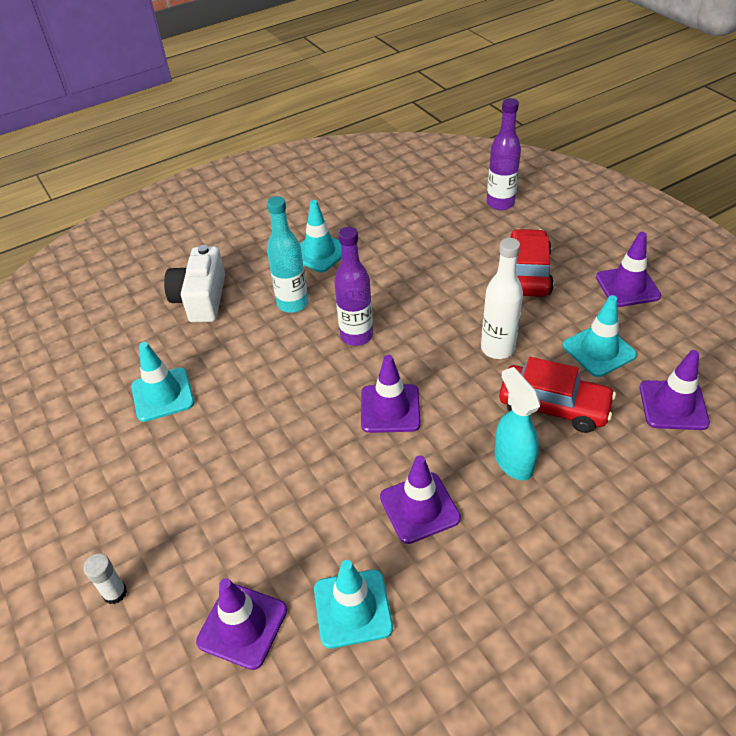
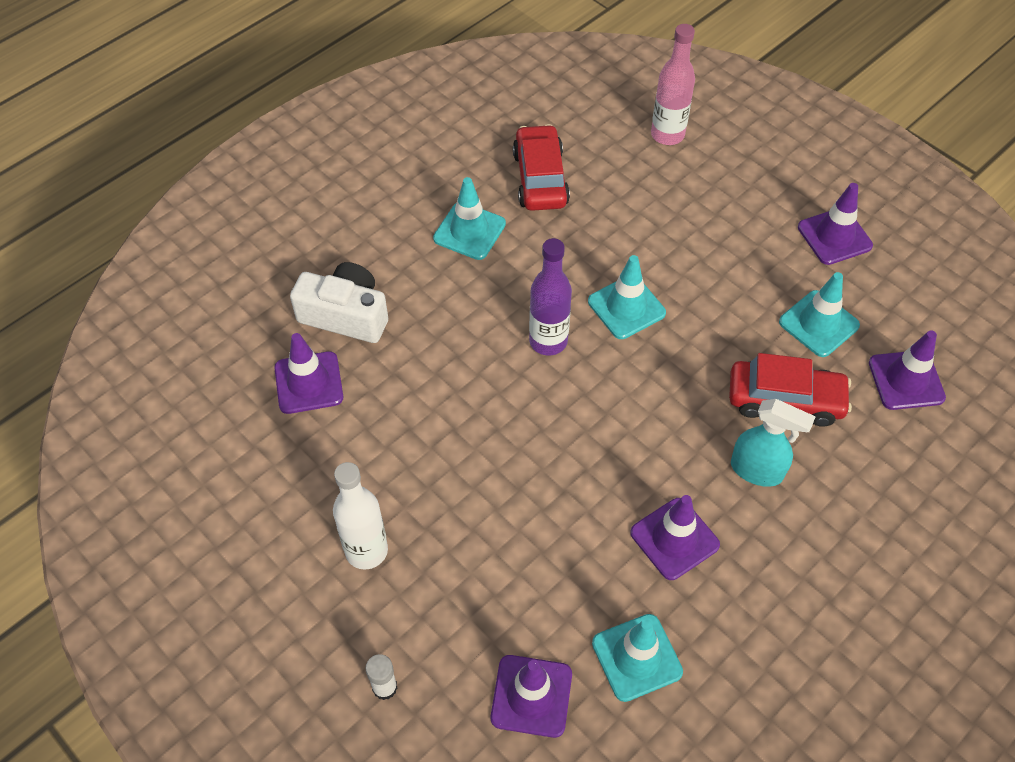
camera: 15 degrees left, 10 degrees up
(163, 394) = (347, 450): turquoise traffic cone -> turquoise traffic cone (626, 307)
(201, 299) = (345, 315): white camera -> white camera turned 120 degrees clockwise
(293, 304) = (460, 308): turquoise bottle -> none
(390, 408) = (612, 428): purple traffic cone -> purple traffic cone (308, 383)
(497, 348) = (710, 336): white bottle -> white bottle (366, 551)
(500, 203) = (667, 135): purple bottle -> pink bottle
(513, 461) = (757, 470): turquoise spray bottle -> turquoise spray bottle turned 150 degrees clockwise
(528, 273) = (721, 231): red car -> red car (540, 178)

